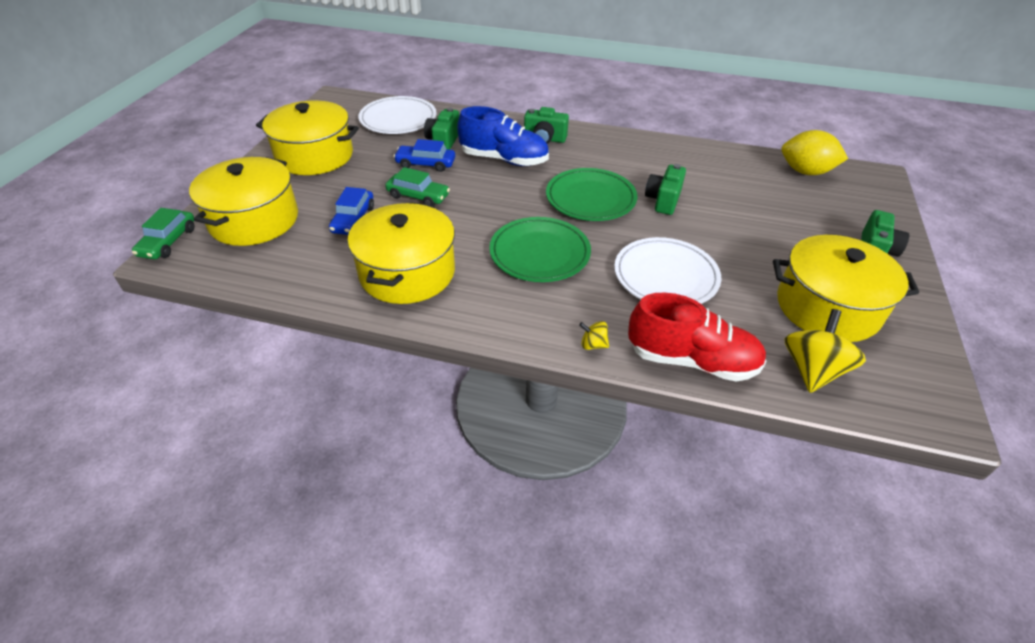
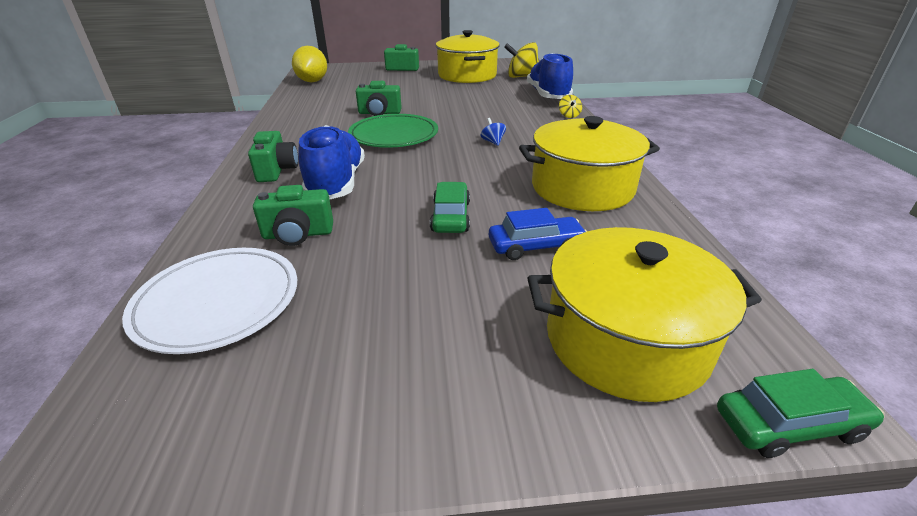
camera: 110 degrees left, 10 degrees down
(314, 156) = (393, 360): yellow pot -> none
(425, 164) = (370, 232): blue car -> none
(539, 253) = (493, 142): green plate -> blue spinning top
(665, 276) = (478, 105): white plate -> none
(691, 360) = (548, 95): red shoe -> blue shoe

